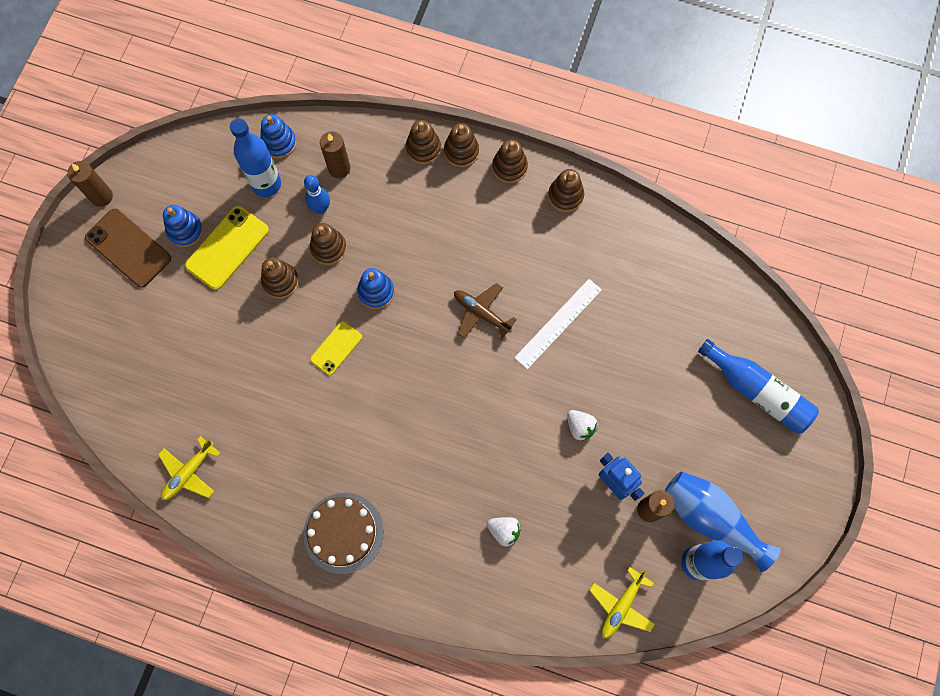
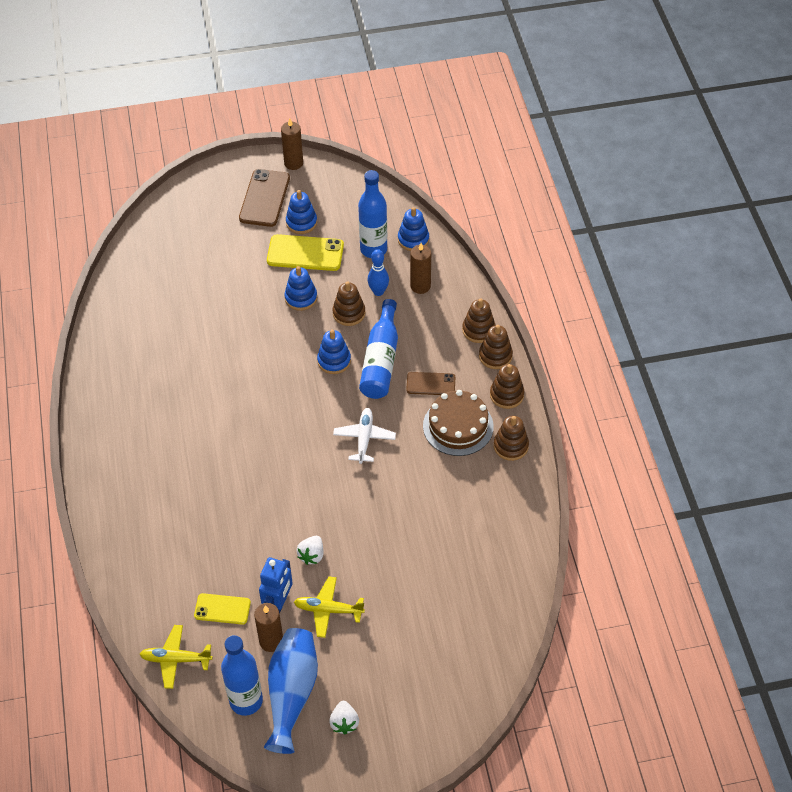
camera: 60 degrees right, 20 degrees down
(189, 473) = (116, 321): yellow plane -> yellow plane (328, 610)
(280, 281) = (301, 298): brown stacking toy -> blue stacking toy
(336, 348) = (270, 359): yellow phone -> yellow phone (222, 609)
(343, 533) = (126, 437): brown cake -> brown cake (458, 426)
(457, 223) = (431, 384): none -> brown phone
(481, 313) = (364, 438): brown plane -> white plane
(504, 531) = (190, 544): white strawberry -> white strawberry (344, 722)
(558, 323) = (392, 496): white ruler -> none
(757, 391) = (432, 677): blue bottle -> blue bottle (381, 360)

